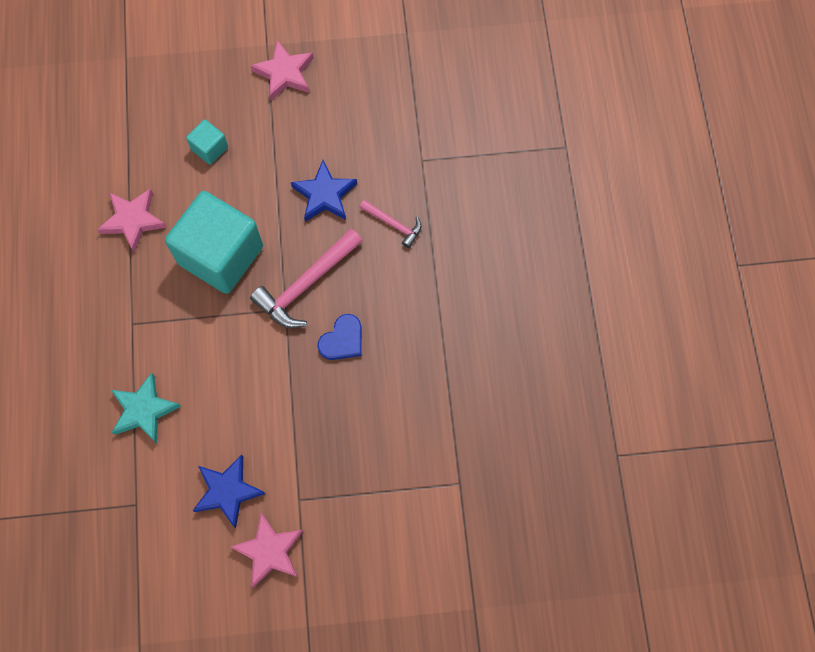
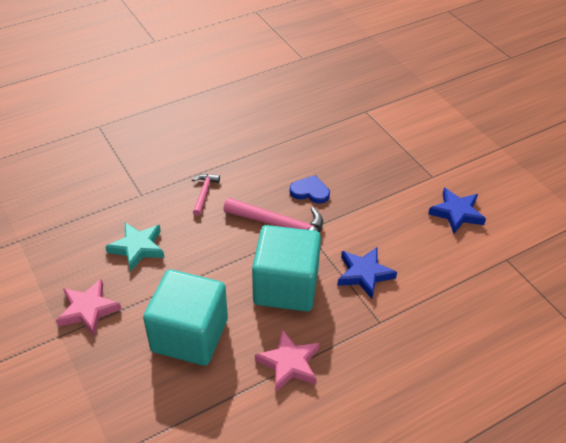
camera: 115 degrees left, 25 degrees down
(144, 410) = (440, 283): turquoise star -> turquoise star (137, 248)
(209, 148) = (189, 335): turquoise cube -> turquoise cube, size x2.26
(269, 551) = (475, 179): pink star -> none
(324, 195) = (198, 240): blue star -> blue star (364, 274)

